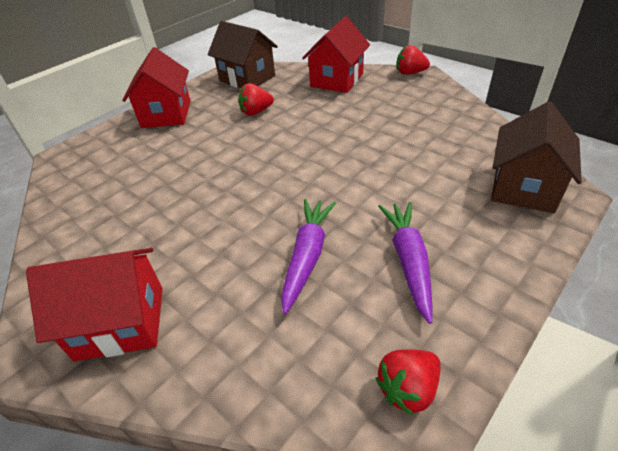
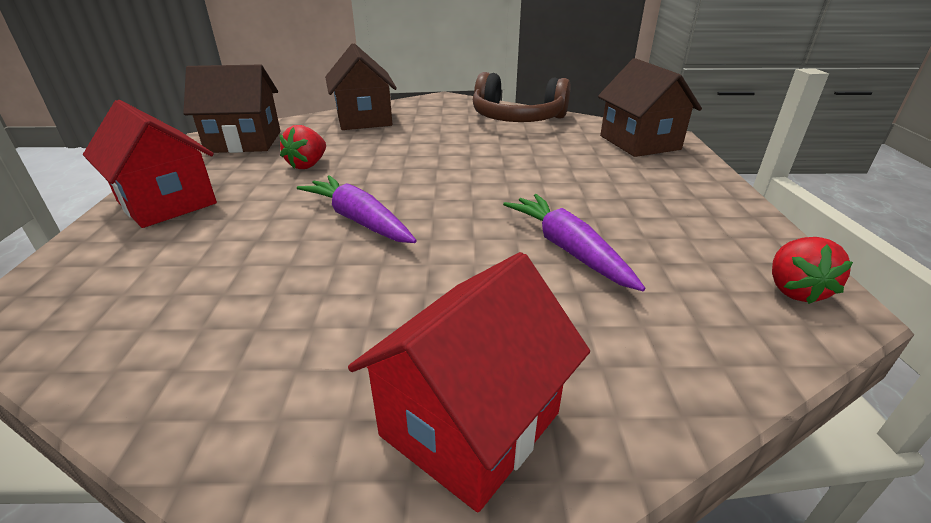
camera: 45 degrees left, 10 degrees down
(337, 80) = (364, 119): red house -> brown house
(408, 261) = (649, 214): purple carrot -> purple carrot (359, 220)
(410, 73) = (430, 99): red strawberry -> none
(451, 118) = (517, 118): none -> brown headphones

